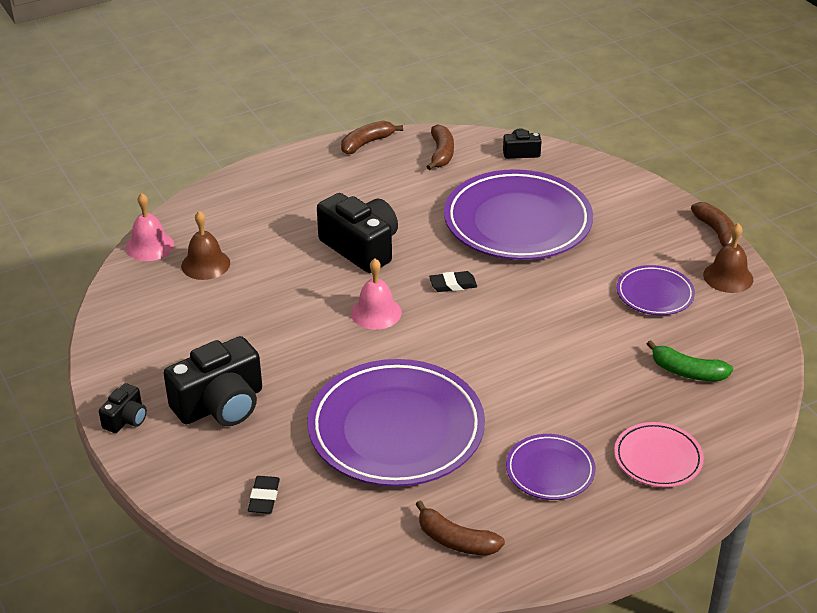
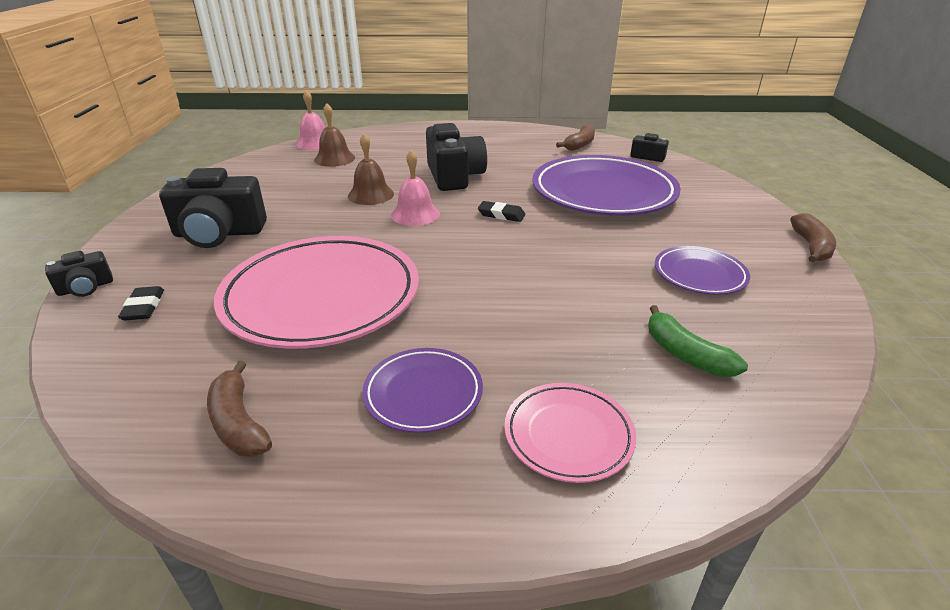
camera: 30 degrees right, 5 degrees down
(126, 419) = (147, 221): black camera -> black camera (86, 288)
(264, 497) = (143, 307): black eraser -> black eraser turned 45 degrees counterclockwise
(367, 143) = (529, 129): brown banana -> none
(396, 429) = (322, 297): purple plate -> pink plate
(728, 277) = (802, 284): brown bell -> brown bell (371, 195)

